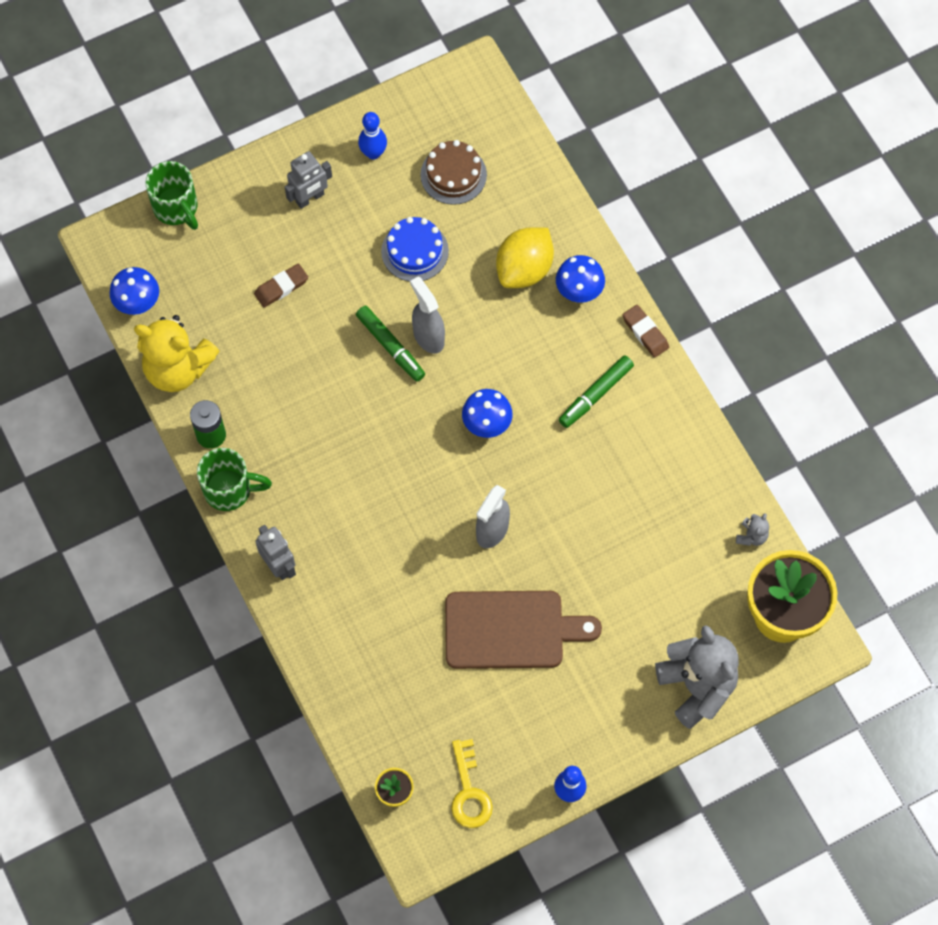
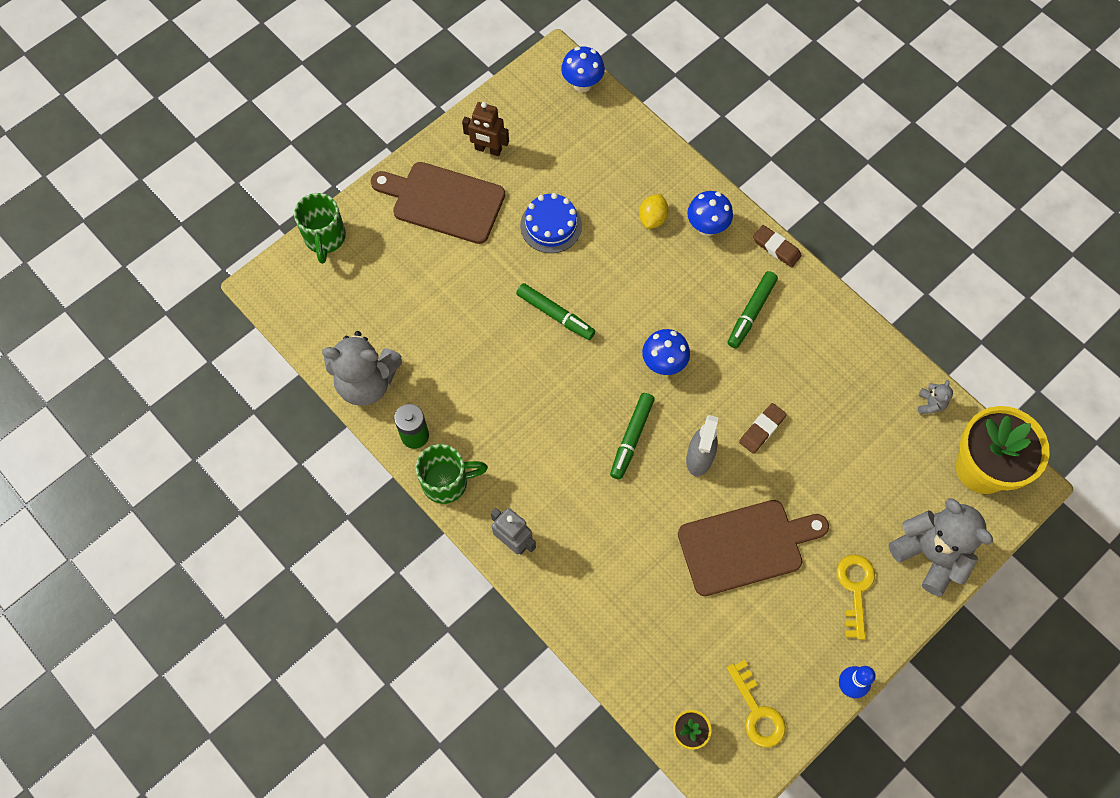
camera: 15 degrees left, 0 degrees up
(138, 304) = (313, 333): blue mushroom -> blue mushroom (582, 84)
(176, 208) = (325, 238): green mug -> green mug turned 45 degrees clockwise
(178, 369) = (366, 382): yellow teddy bear -> grey teddy bear
(281, 287) = (440, 286): brown eraser -> brown eraser (762, 429)
(310, 198) = (443, 201): grey robot -> brown cutting board
(373, 153) = (488, 149): blue bowling pin -> brown robot
(428, 337) = (586, 297): grey spray bottle -> none
(429, 493) = (631, 438): none -> green marker
(453, 175) = (564, 152): brown cake -> none
(524, 269) = (652, 218): yellow lemon -> yellow lemon, size x0.58
(607, 701) = (855, 589): none -> yellow key

